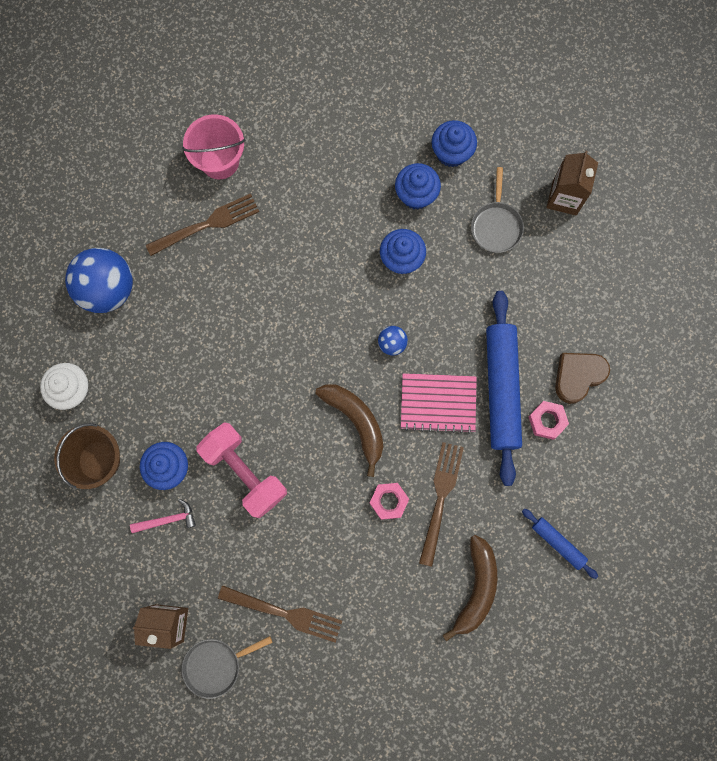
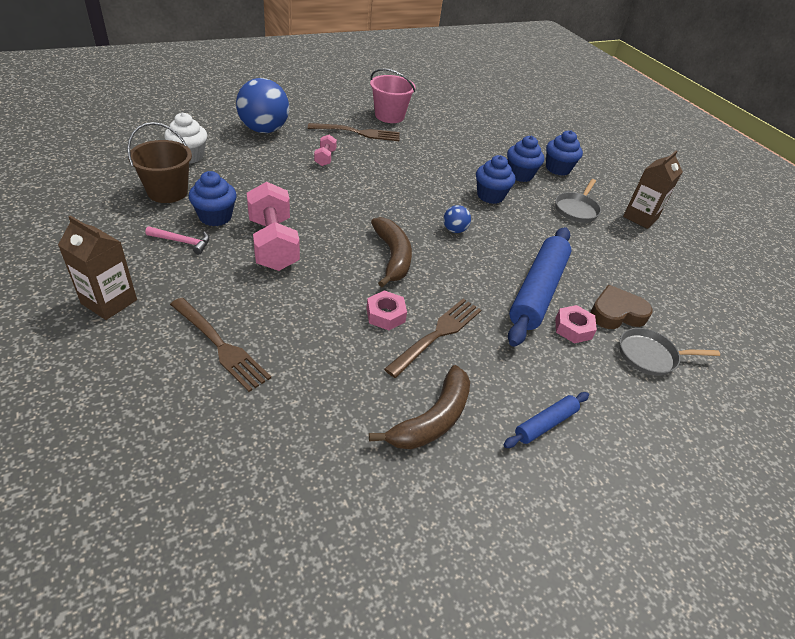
camera: 20 degrees right, 35 degrees down
(203, 301) = (325, 158): none -> pink dumbbell
(216, 665) = (115, 351): grey pan -> grey pan (650, 356)
(438, 403) = (473, 276): pink notebook -> none
(558, 543) = (545, 424): blue rolling pin -> blue rolling pin turned 75 degrees clockwise

